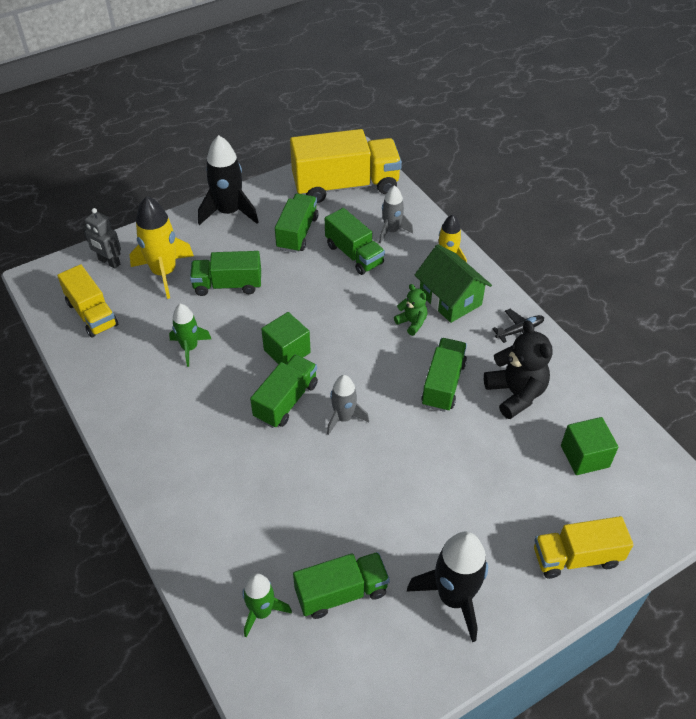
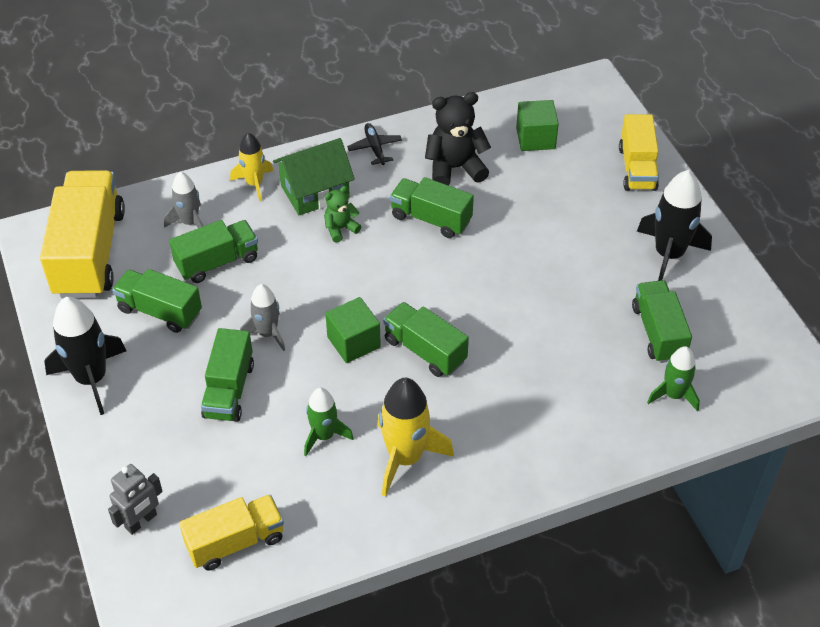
camera: 80 degrees left, 0 degrees up
(164, 273) = (184, 457): yellow rocket -> yellow rocket (405, 458)
(344, 418) = (458, 304): grey rocket -> grey rocket (267, 333)

